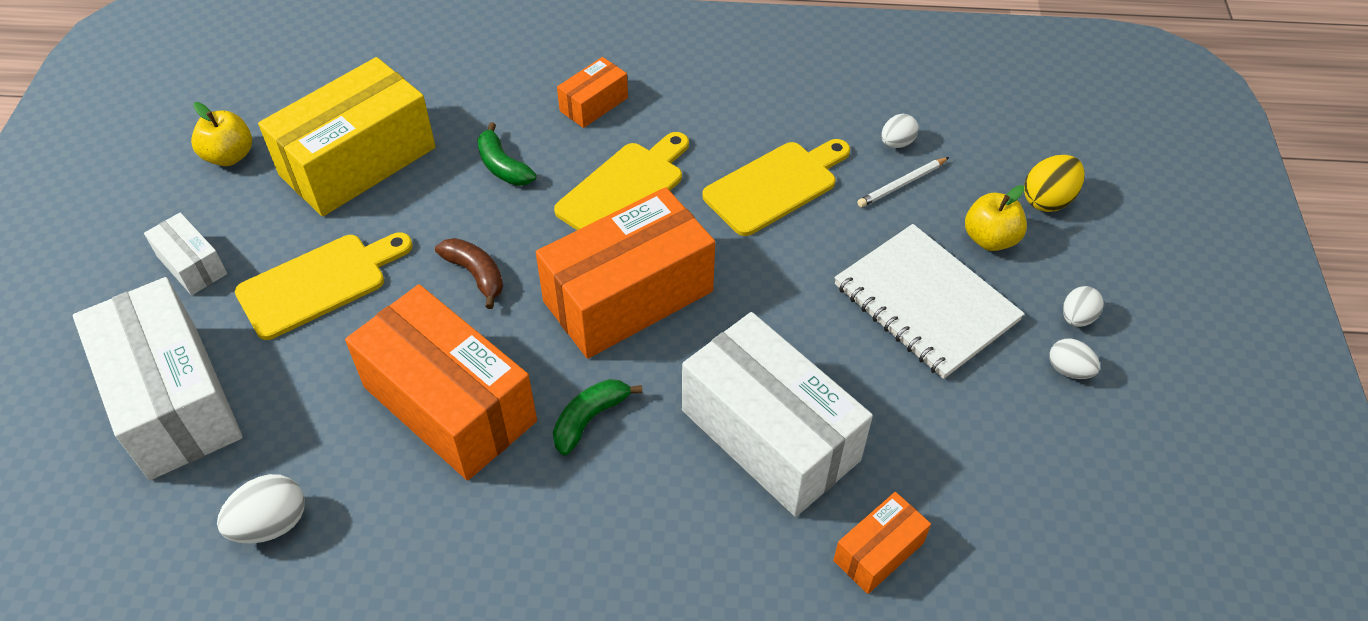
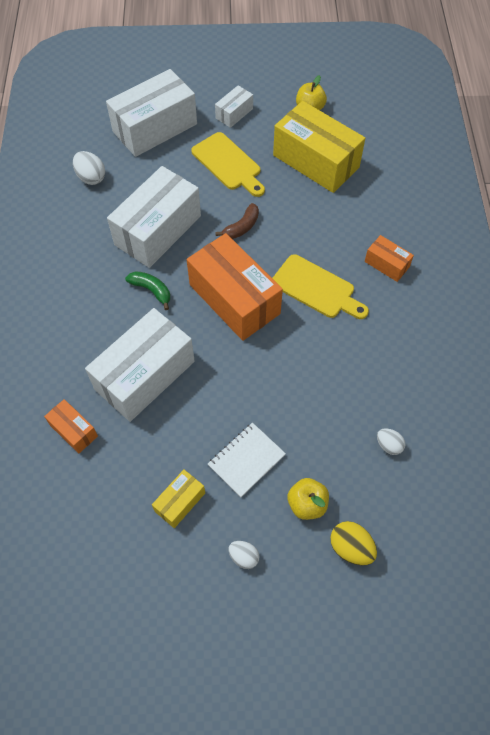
camera: 85 degrees right, 10 degrees up
(449, 404) = (158, 230): orange box -> white box
(503, 166) = (324, 226): green banana -> none
(775, 186) = (333, 370): yellow cutting board -> none
(902, 184) = (349, 448): white pencil -> none
(925, 303) = (246, 460): white notebook -> white notebook, size x0.65
(1000, 393) = (180, 502): none -> yellow box
(1068, 370) = (200, 546): white egg -> none

